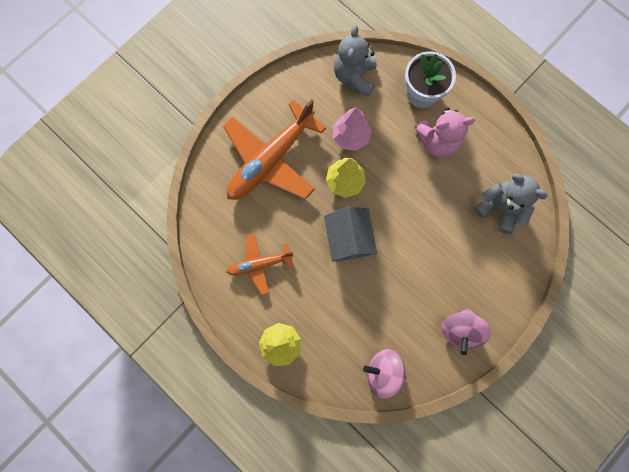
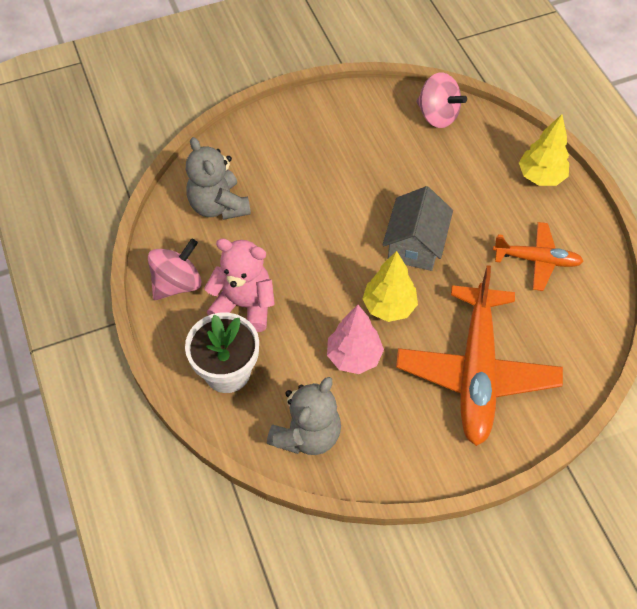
camera: 155 degrees left, 20 degrees down
(270, 160) = (476, 372): orange plane -> orange plane turned 120 degrees clockwise
(460, 330) = (336, 119): pink spinning top -> pink spinning top (177, 283)

